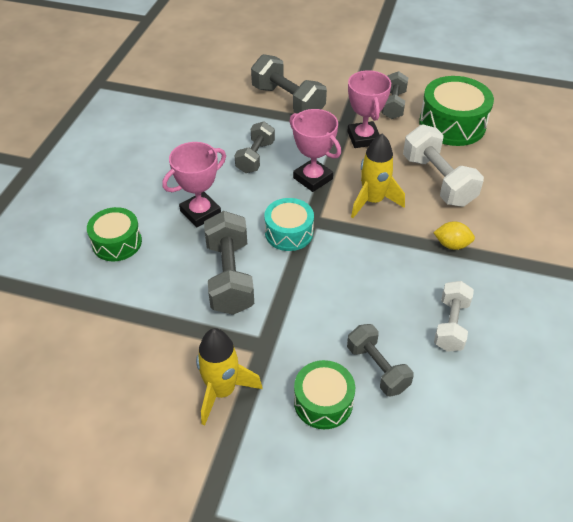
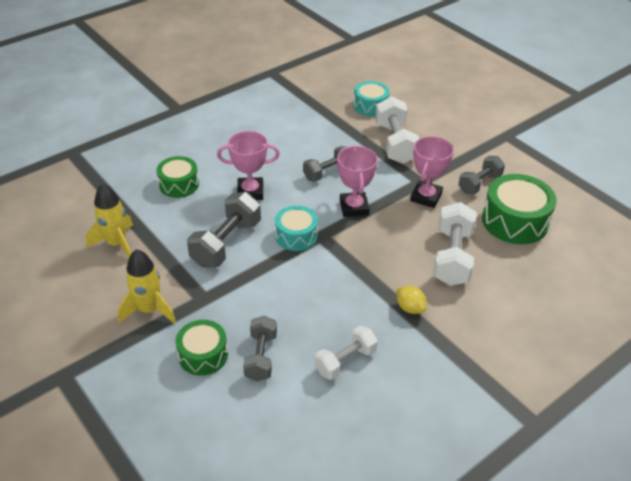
camera: 35 degrees right, 5 degrees down
(230, 76) = (370, 106): none -> turquoise drum
(288, 101) = (395, 143): grey dumbbell -> white dumbbell
(373, 201) = (382, 246): yellow rocket -> yellow rocket (117, 244)

